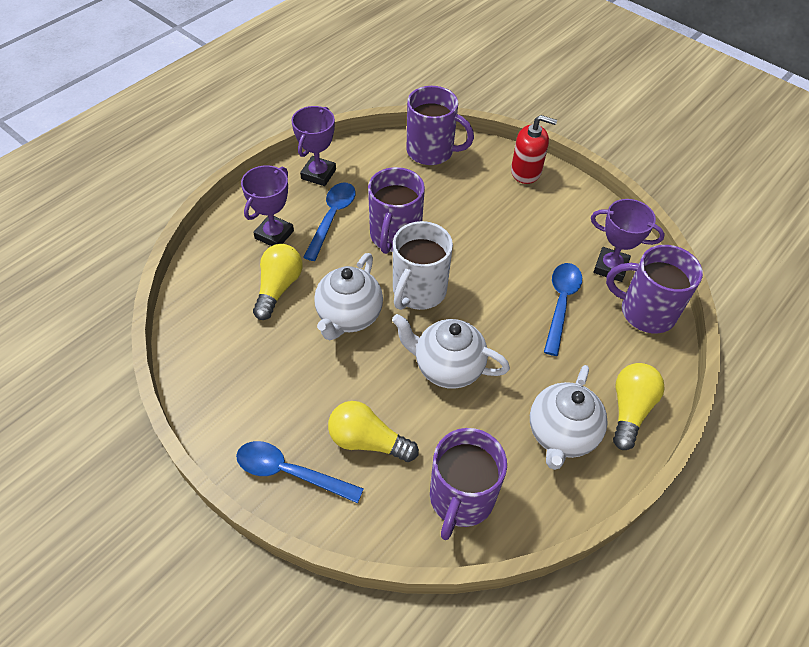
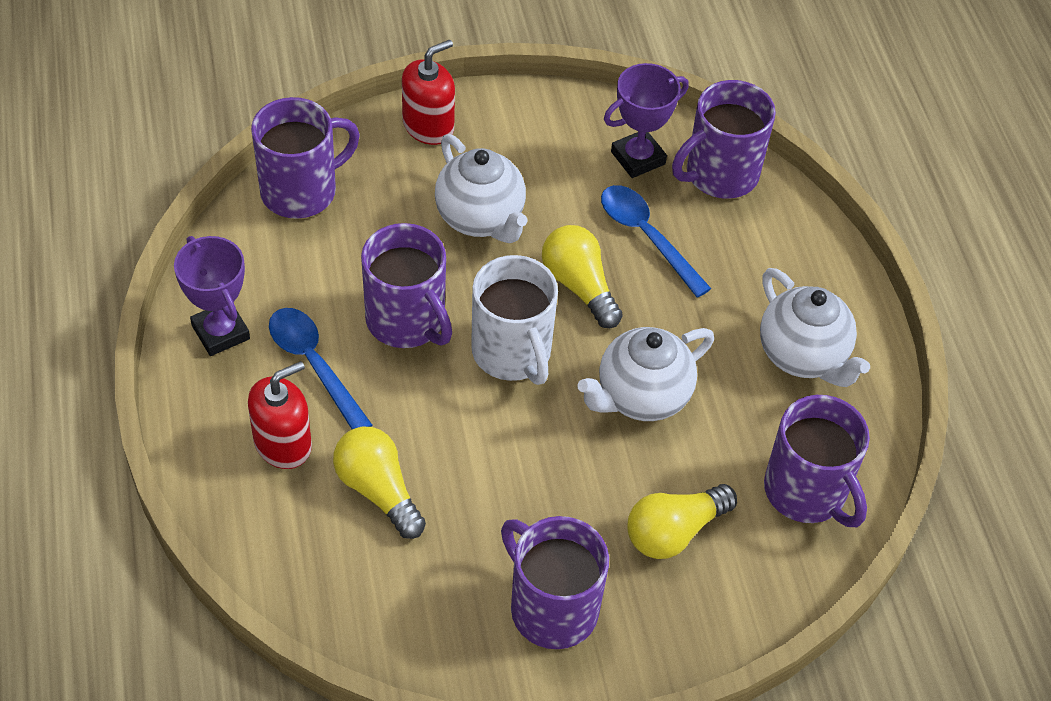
camera: 55 degrees left, 0 degrees up
(265, 410) = (552, 608): none -> purple mug
(274, 234) = (283, 443): purple trophy -> red soap dispenser
(289, 472) = (654, 630): blue spoon -> none
(349, 317) = (489, 445): white teapot -> white teapot (481, 218)
(630, 409) = (820, 278): yellow light bulb -> yellow light bulb (579, 286)

